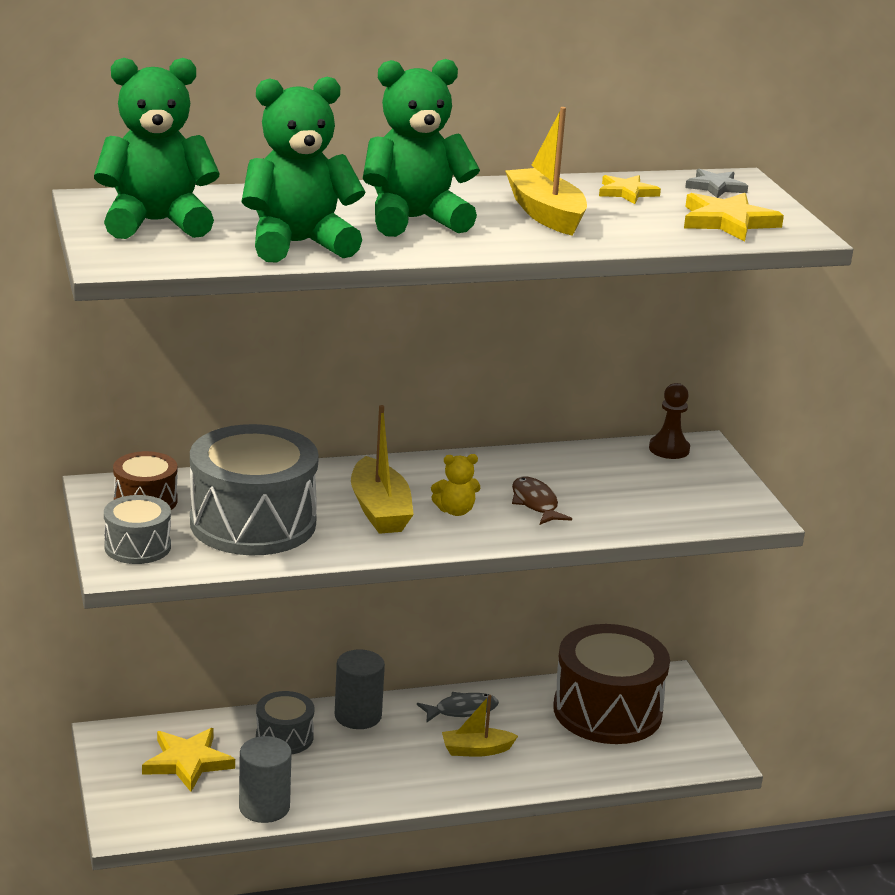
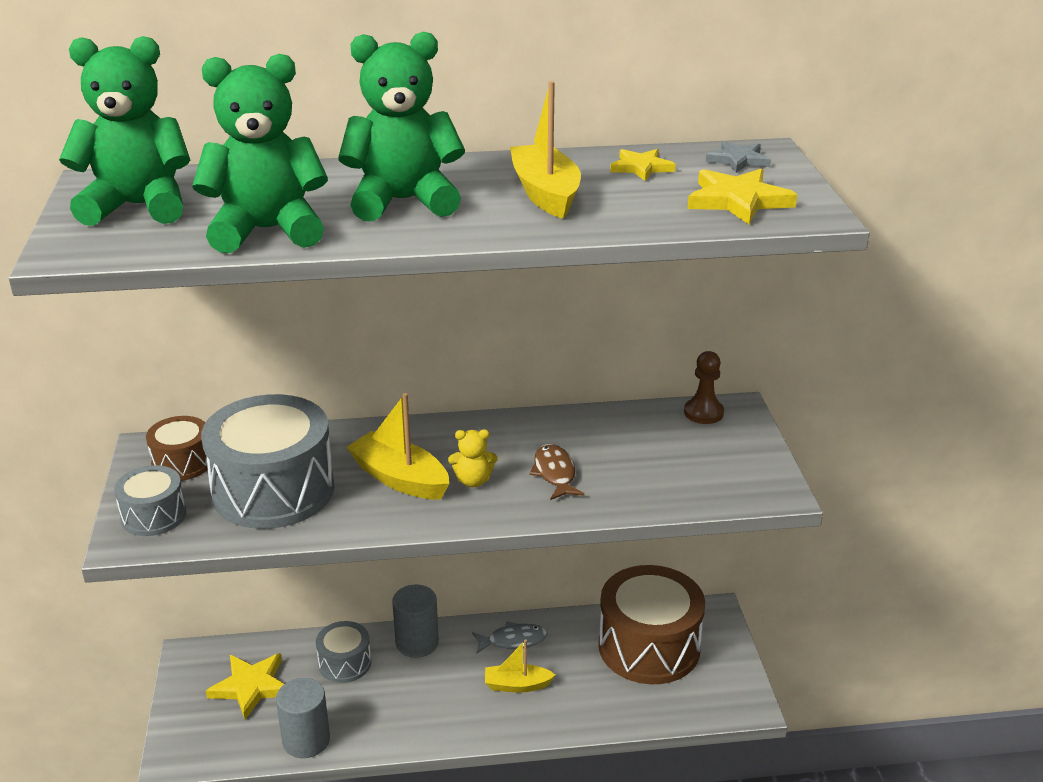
camera: 10 degrees right, 5 degrees up
(379, 510) = (400, 478): yellow boat -> yellow boat turned 135 degrees clockwise

